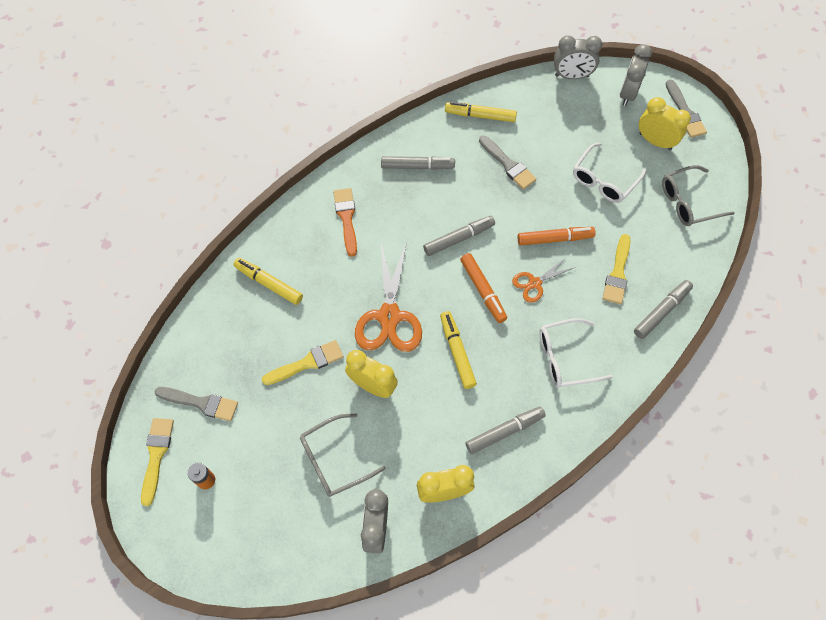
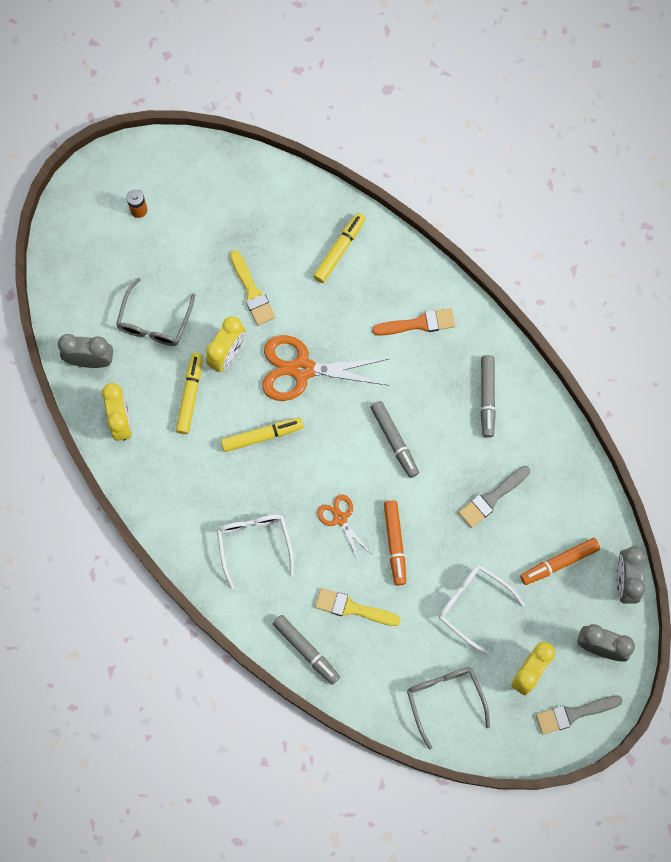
camera: 90 degrees right, 10 degrees up
(156, 455) = (163, 165): yellow brush -> none
(201, 403) = (212, 198): grey brush -> none
(334, 460) = (154, 321): grey glasses -> grey glasses turned 135 degrees counterclockwise
(480, 115) = (560, 469): yellow marker -> yellow marker (190, 395)
(482, 290) = (331, 464): orange marker -> orange marker (559, 562)
(504, 432) = (178, 479): grey marker -> none

